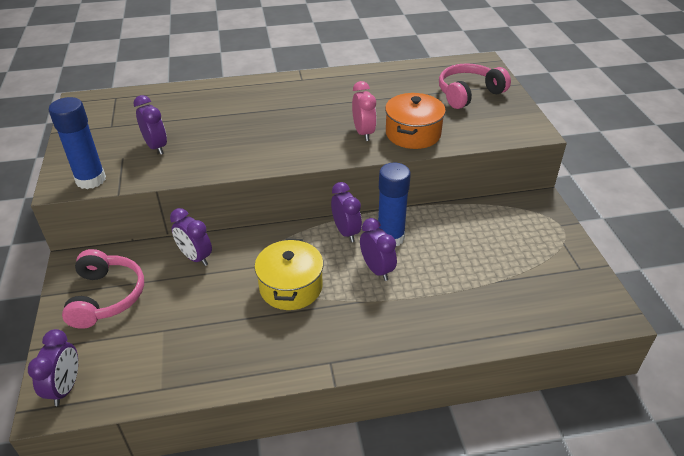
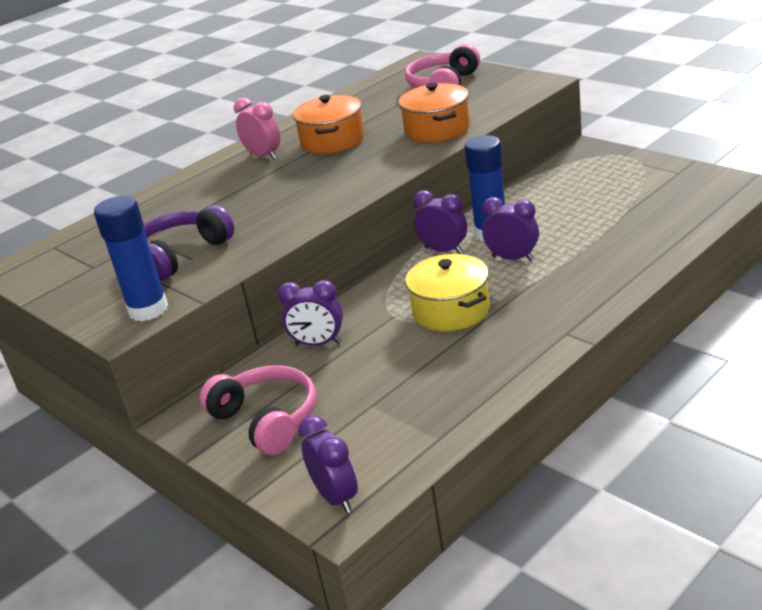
camera: 30 degrees left, 10 degrees down
(156, 147) = (180, 255): purple clock -> purple headphones
(343, 104) = (332, 141): none -> orange pot
(363, 133) = (388, 149): pink clock -> pink clock (263, 156)

